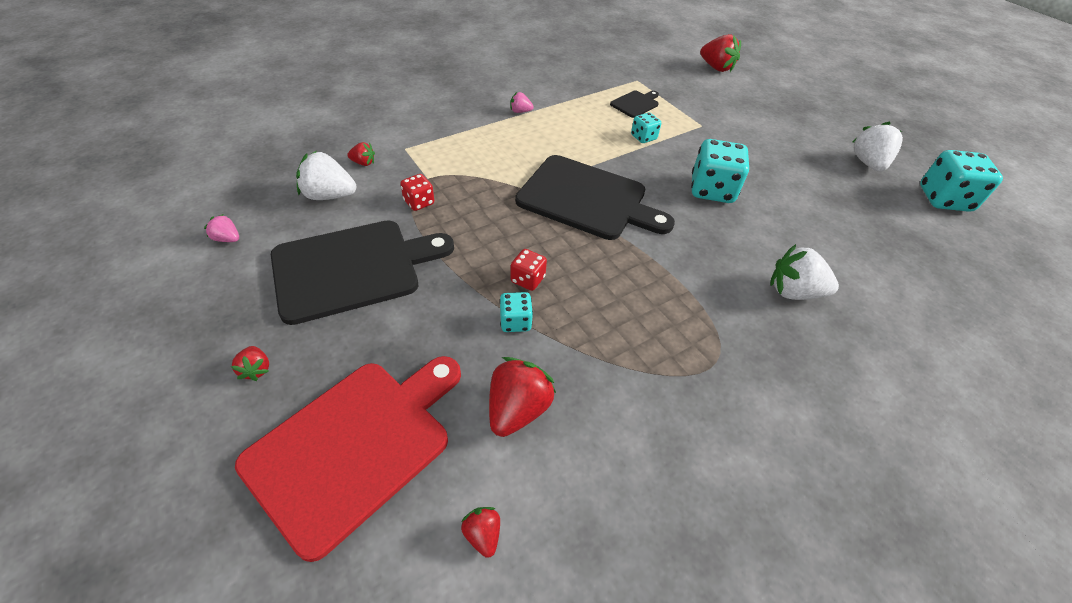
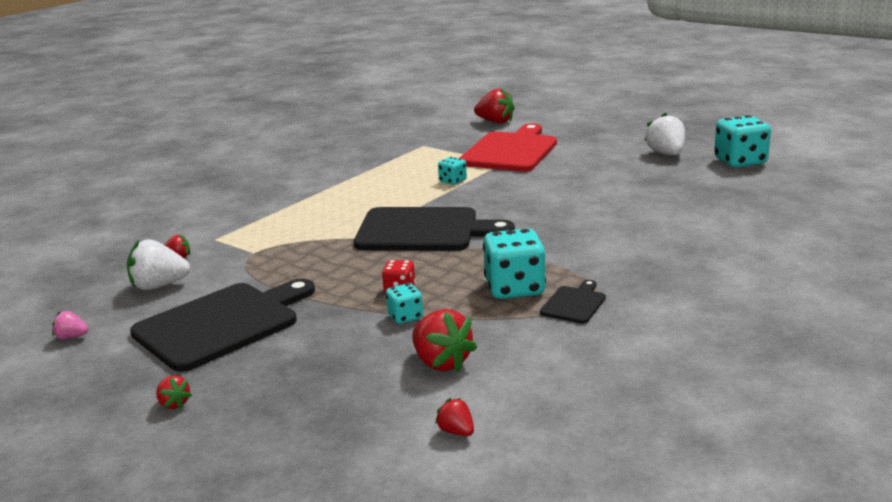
camera: 15 degrees left, 25 degrees down
(355, 445) = (307, 419): red cutting board -> red cutting board (511, 151)
(419, 202) = (257, 269): red dice -> none
(517, 409) = (441, 362): red strawberry -> red strawberry turned 135 degrees clockwise
(520, 111) = (318, 190): pink strawberry -> none
(635, 104) = (431, 161): black cutting board -> black cutting board (574, 304)
(712, 190) = (537, 200): turquoise dice -> turquoise dice (514, 288)
(793, 292) = (641, 242): white strawberry -> none

